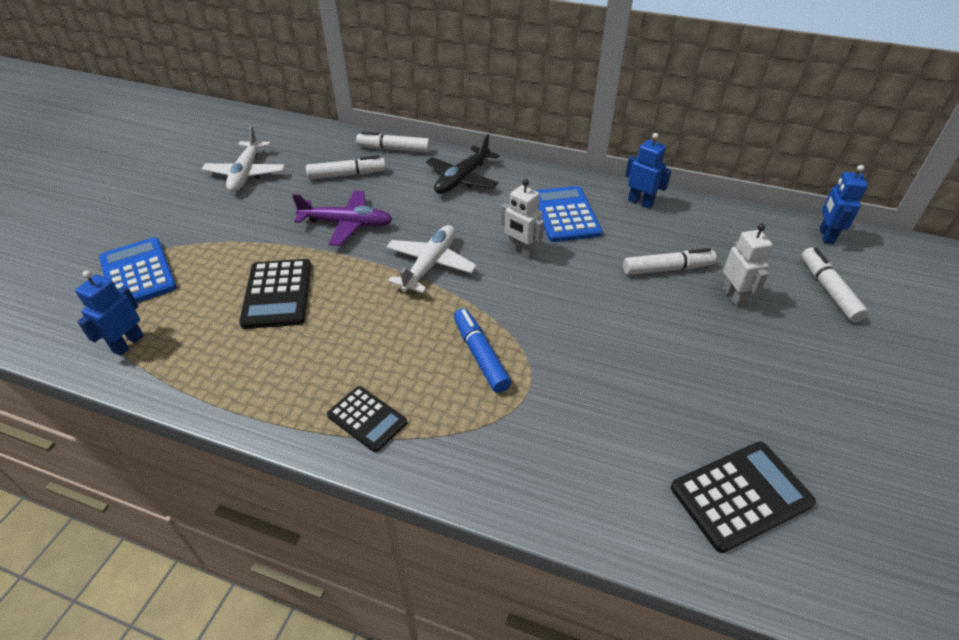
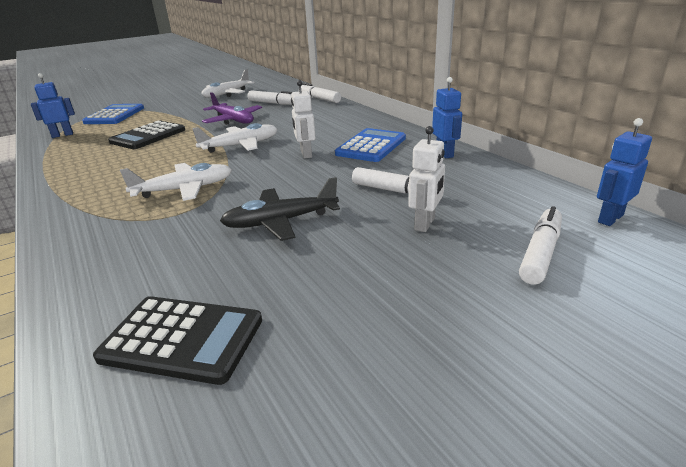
camera: 40 degrees right, 15 degrees down
(367, 419) = (79, 193): black calculator -> none
(462, 179) = (335, 117): black plane -> black plane (281, 221)
(480, 355) = (184, 189): blue marker -> white plane

